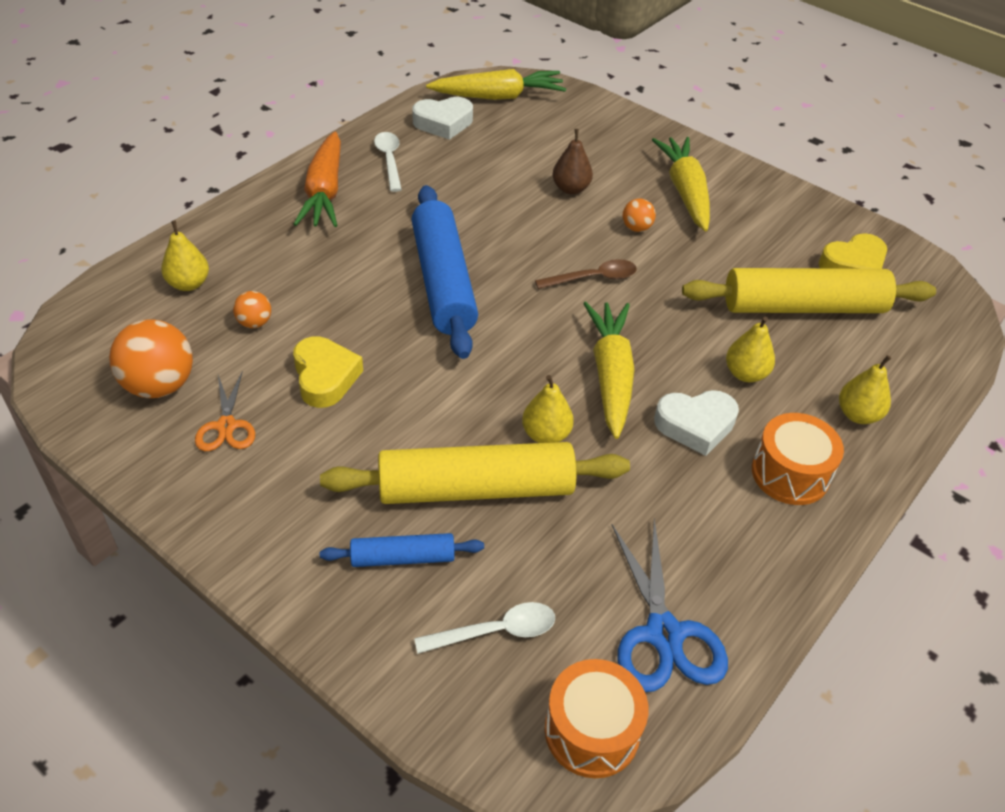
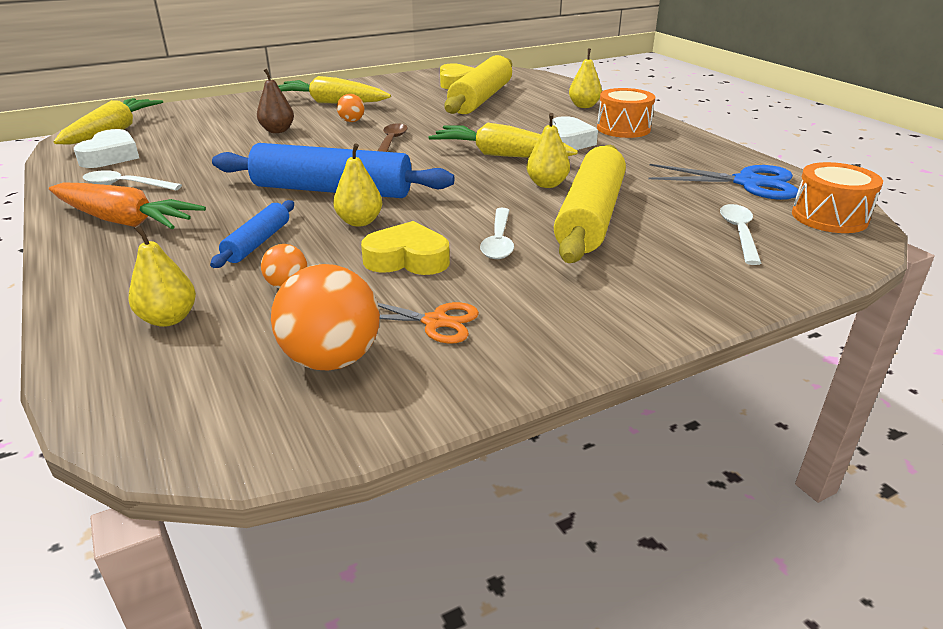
camera: 65 degrees left, 15 degrees down
(385, 429) = (498, 241): none -> white spoon
(403, 557) = (654, 256): blue rolling pin -> blue rolling pin (257, 242)
(745, 374) = (529, 122): yellow pear -> yellow pear (359, 222)

